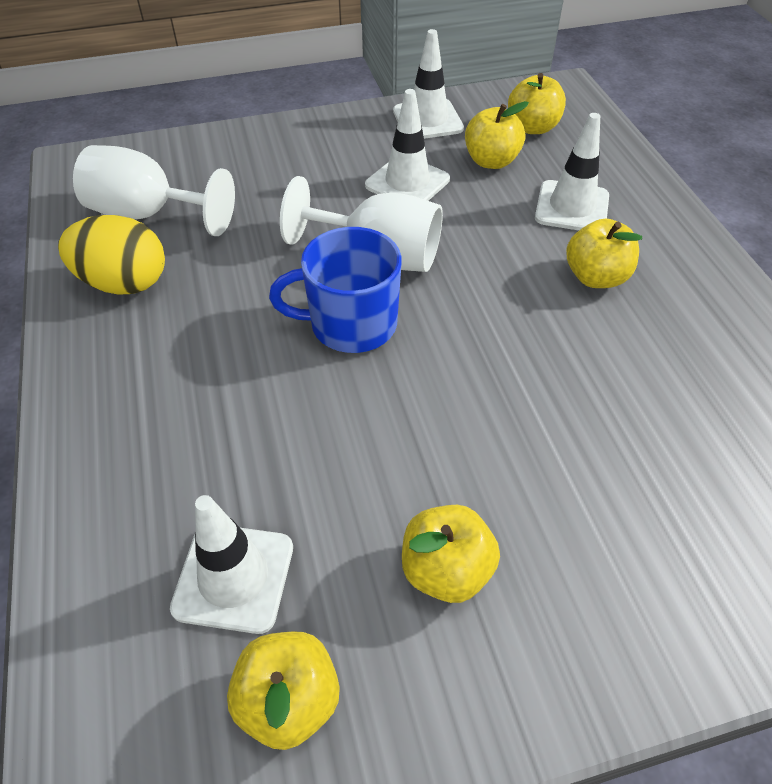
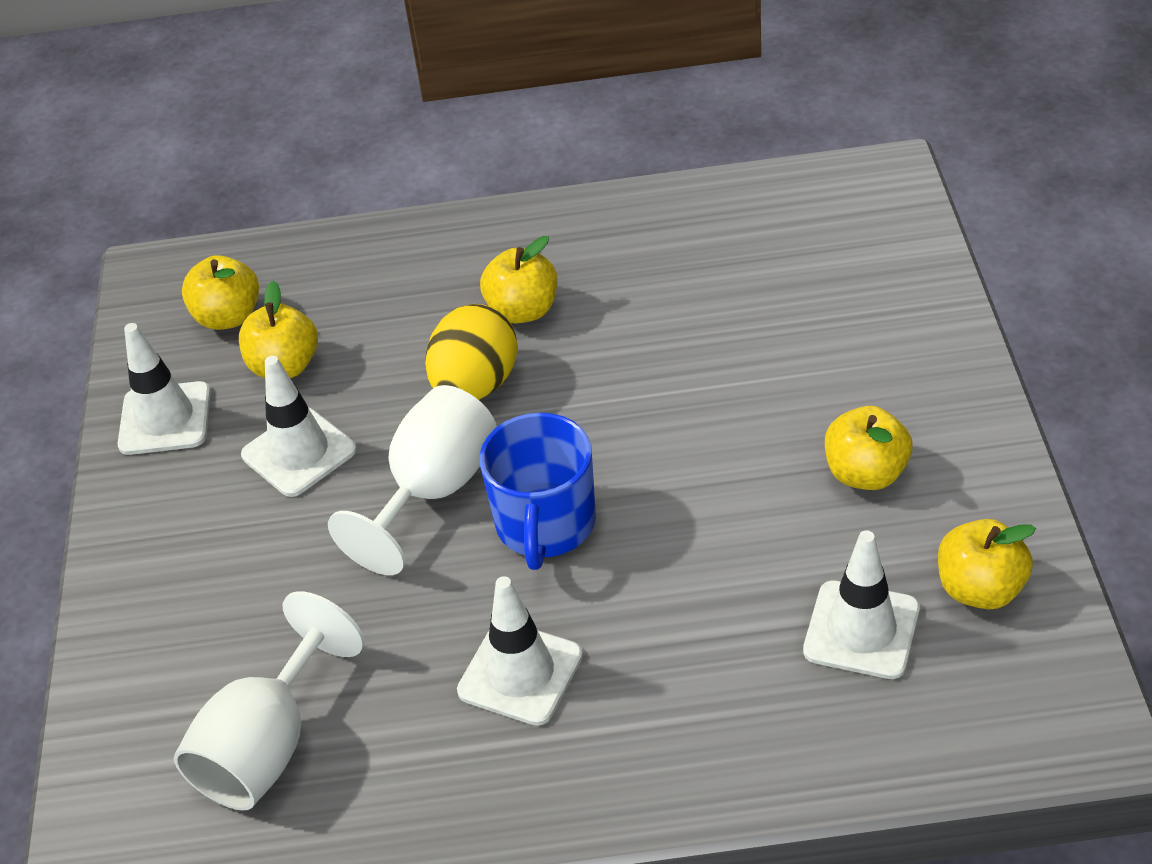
camera: 75 degrees left, 5 degrees down
(124, 283) = (411, 762): yellow egg -> yellow egg (475, 385)
(572, 207) = (400, 308): white traffic cone -> white traffic cone (520, 673)

